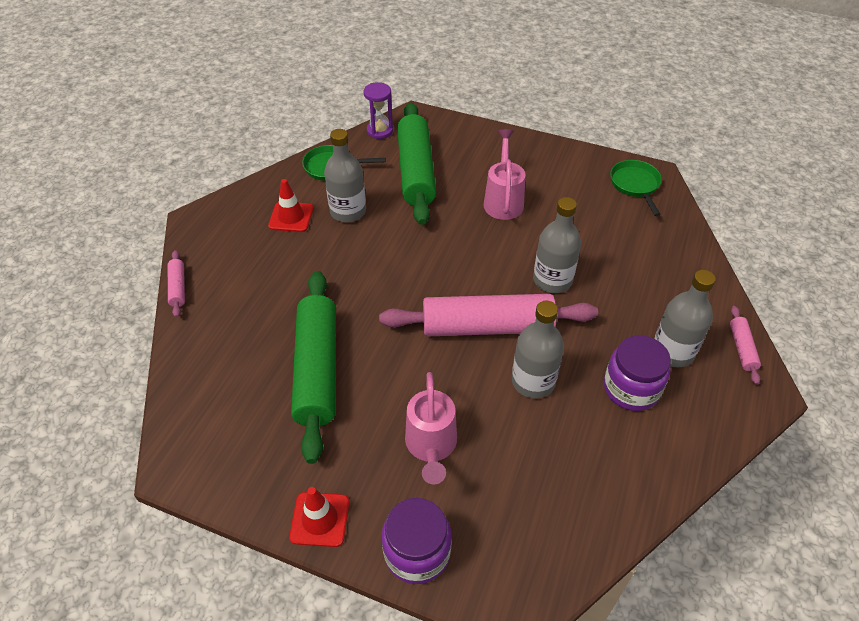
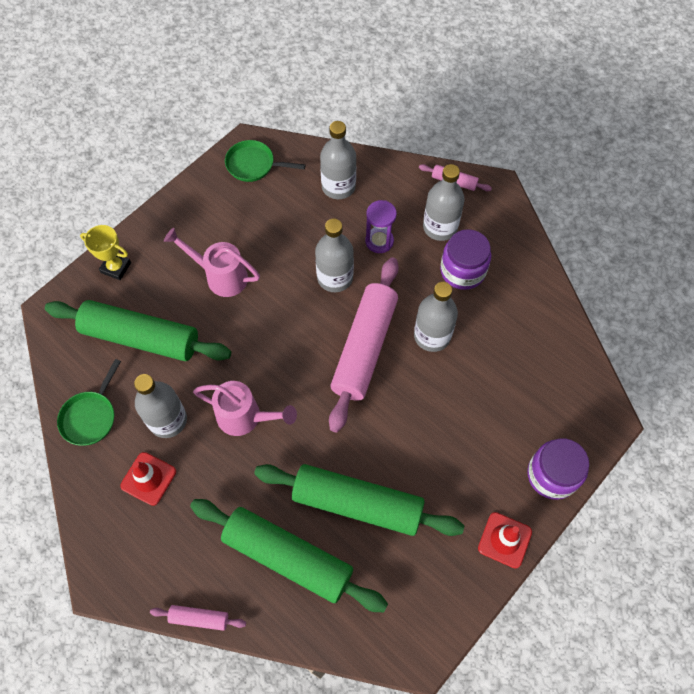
camera: 70 degrees left, 15 degrees up
(248, 331) = (288, 557): none -> green rolling pin
(380, 131) = (57, 351): purple hourglass -> purple hourglass (379, 241)
(431, 446) = (466, 434): pink watering can -> pink watering can (245, 417)
(472, 136) = (116, 267): none -> yellow trophy
(658, 252) = (338, 186): none -> grey bottle

